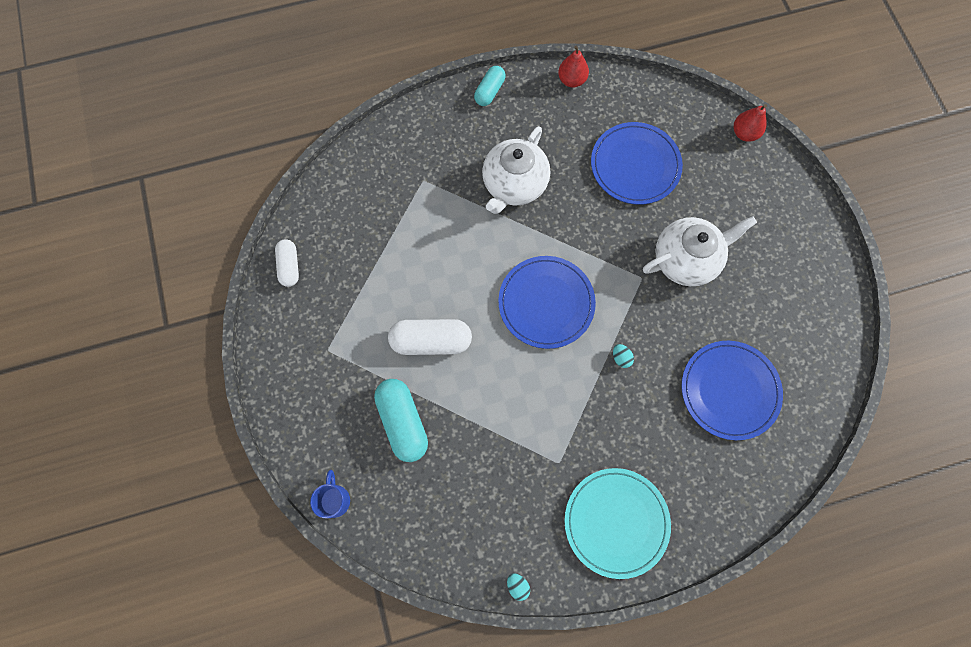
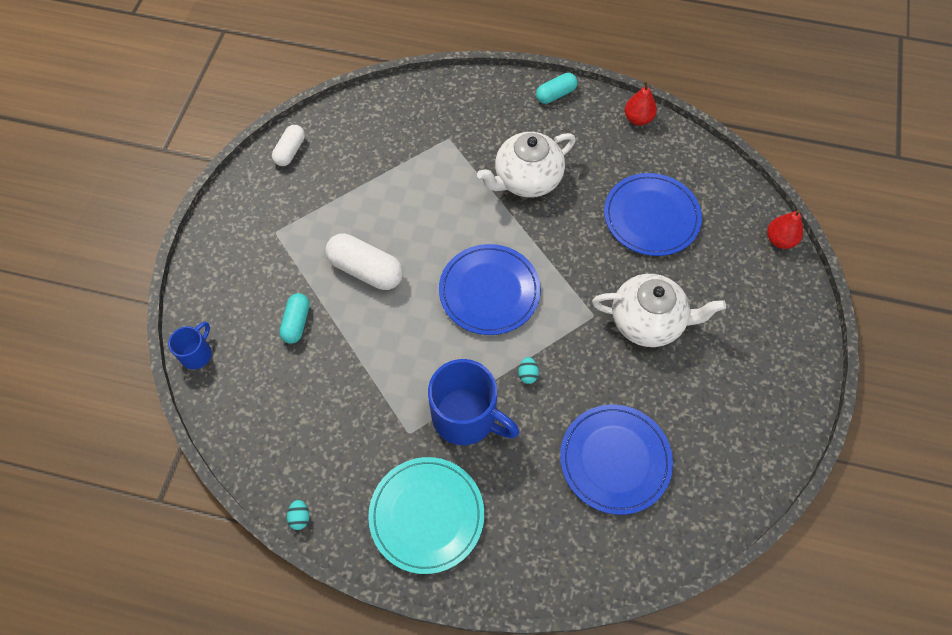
camera: 30 degrees right, 10 degrees down
(403, 422) = (296, 322): turquoise capsule -> turquoise capsule, size x0.62
(595, 422) = (466, 417): none -> blue mug

